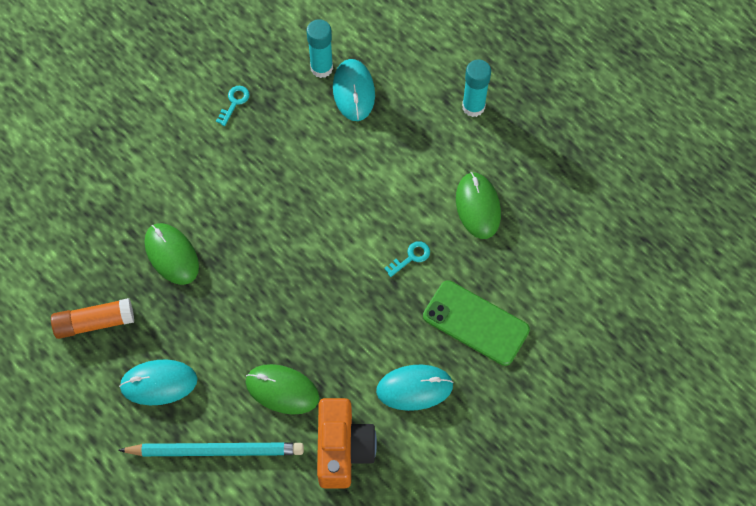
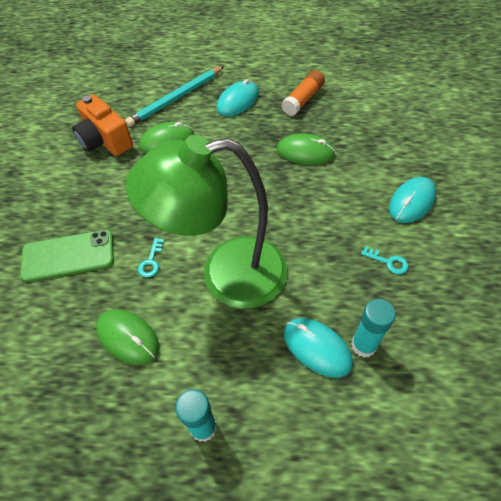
camera: 140 degrees right, 10 degrees down
(234, 103) = (388, 262): turquoise key -> turquoise key turned 45 degrees counterclockwise
(363, 195) = (226, 275): none -> green lamp
(414, 388) = (84, 193): turquoise mouse -> turquoise mouse (412, 202)

